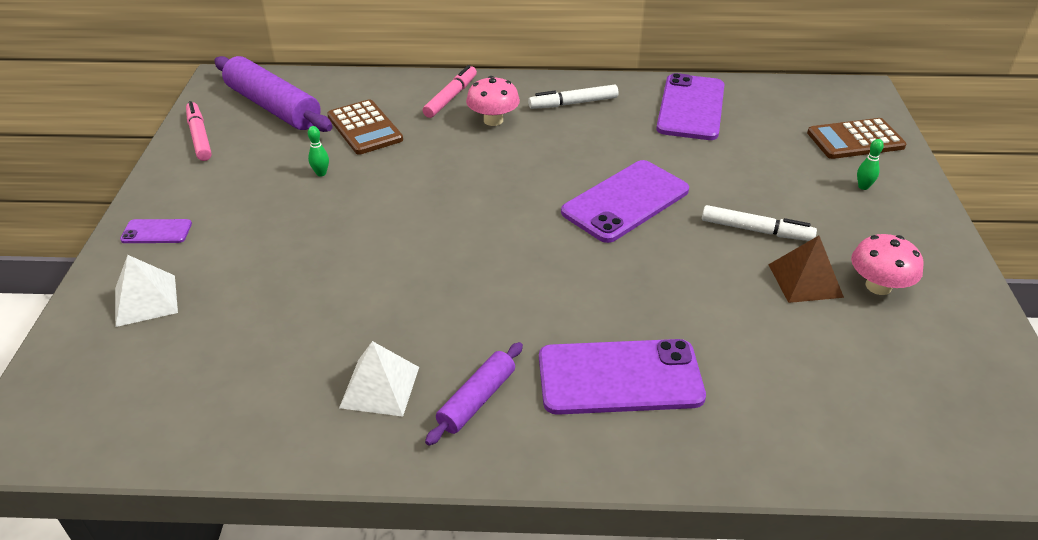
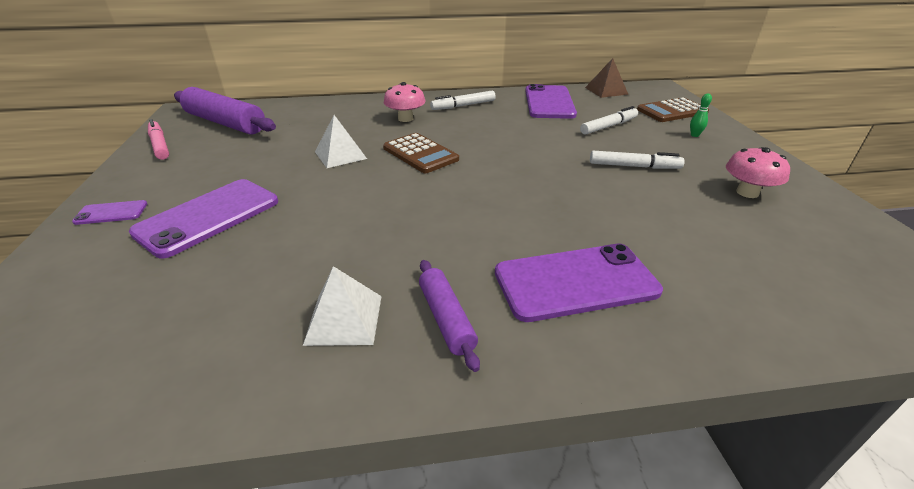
camera: 10 degrees left, 5 degrees down
(146, 300) = (92, 269): white pyramid -> white pyramid (340, 155)
(321, 173) = (268, 160): green bowling pin -> none
(364, 128) = (303, 130): brown calculator -> brown calculator (420, 154)
(451, 97) = (369, 108): pink marker -> none
(476, 400) = (446, 319): purple rolling pin -> purple rolling pin turned 45 degrees counterclockwise
(625, 201) = (525, 157): purple phone -> purple phone (208, 217)
(754, 160) = (608, 126): none -> white marker
(805, 280) = (690, 194): brown pyramid -> brown pyramid (606, 91)

